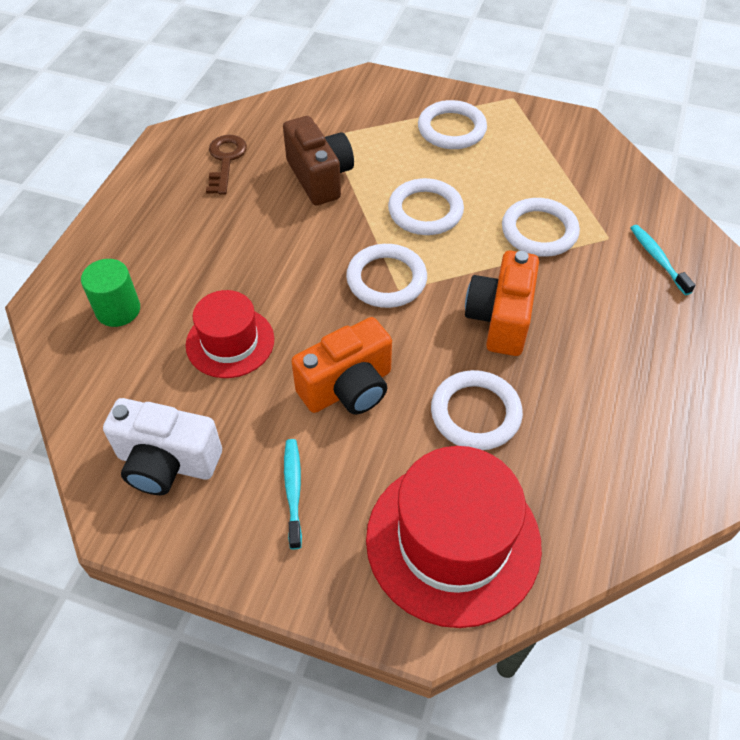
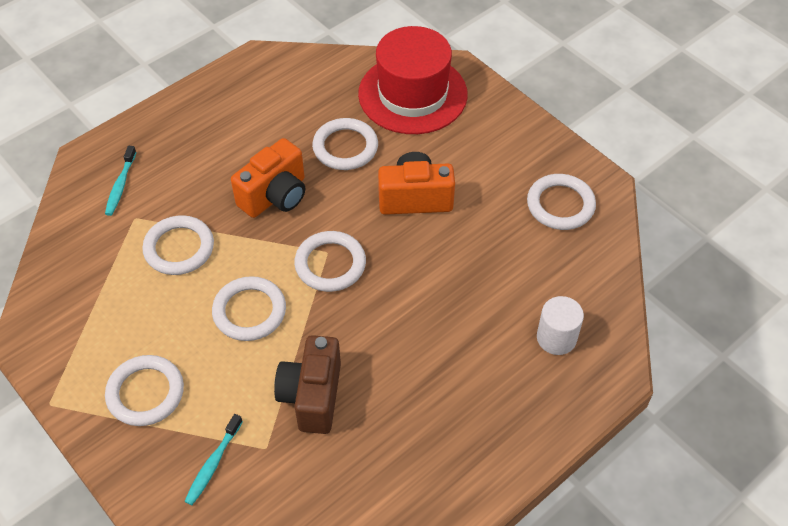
camera: 150 degrees left, 0 degrees up
(118, 310) = (556, 338): green cylinder -> white cylinder
(167, 463) = (560, 205): white camera -> white ring
(225, 160) = (388, 466): brown key -> none
(230, 342) = (479, 269): red hat -> none
(293, 490) = (488, 155): turquoise toothbrush -> turquoise toothbrush (213, 464)

